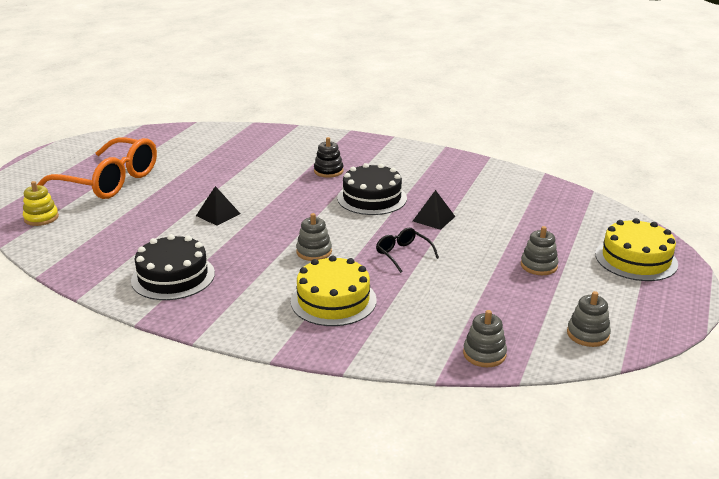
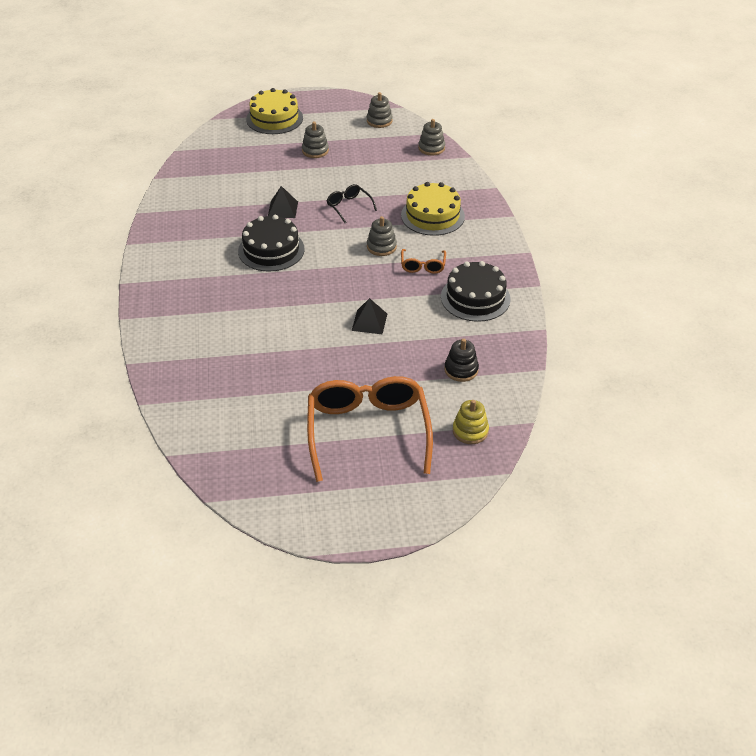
camera: 120 degrees left, 15 degrees up
(257, 264) = (423, 266): none -> orange glasses
(328, 171) = (235, 294): black stacking toy -> black stacking toy (461, 370)
(403, 254) = (349, 206): black glasses -> black glasses turned 120 degrees clockwise

